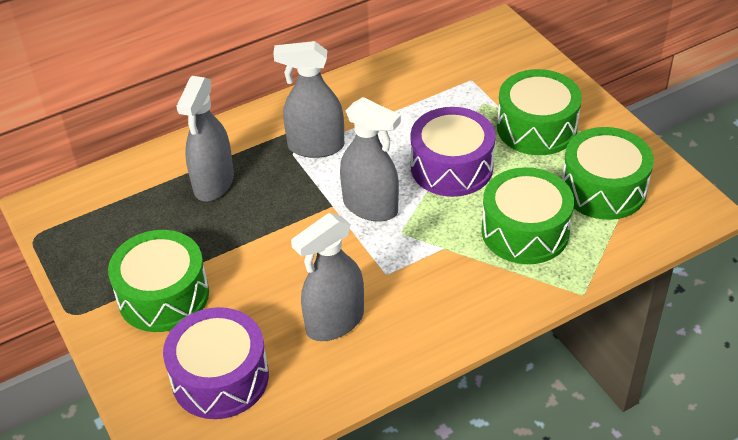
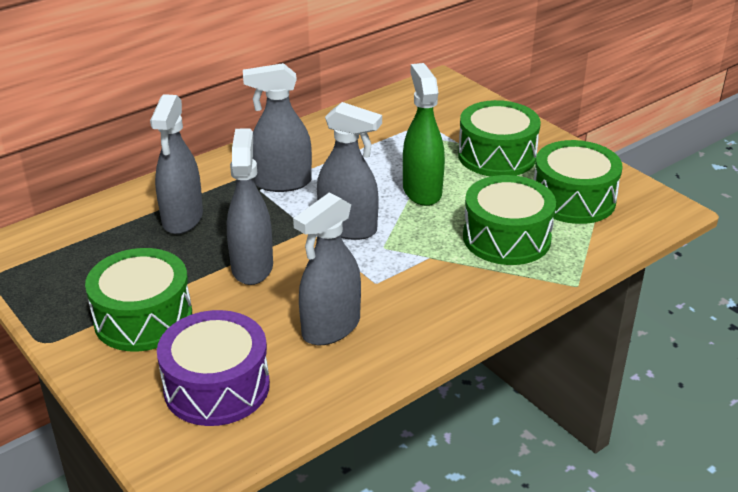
camera: 10 degrees left, 10 degrees down
(271, 245) = (252, 267): none -> grey spray bottle
(451, 167) = (422, 191): purple drum -> green spray bottle

